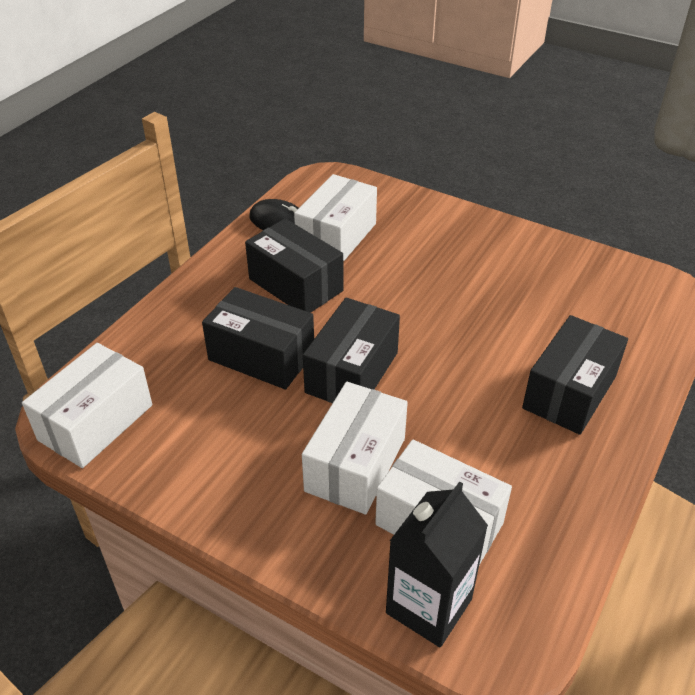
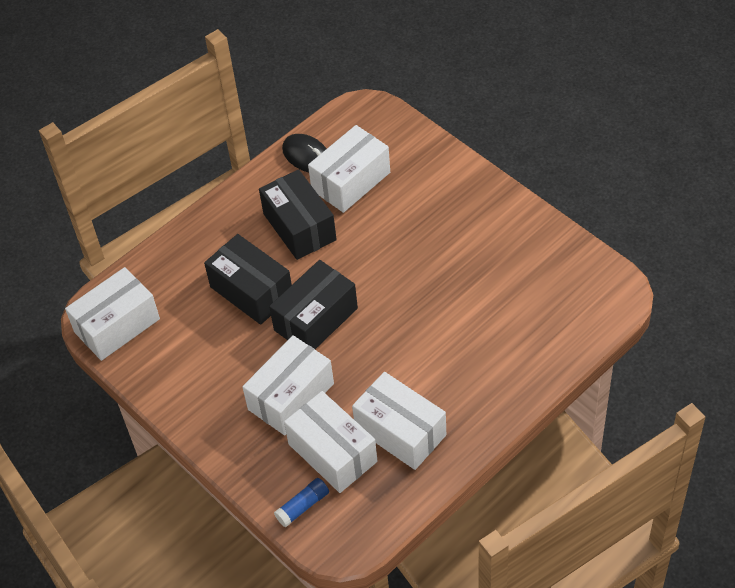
camera: 20 degrees right, 10 degrees up
(429, 606) = (302, 506): black carton -> blue glue stick
(514, 480) = (400, 432): none -> white box
(569, 392) = (477, 369): black box -> none

